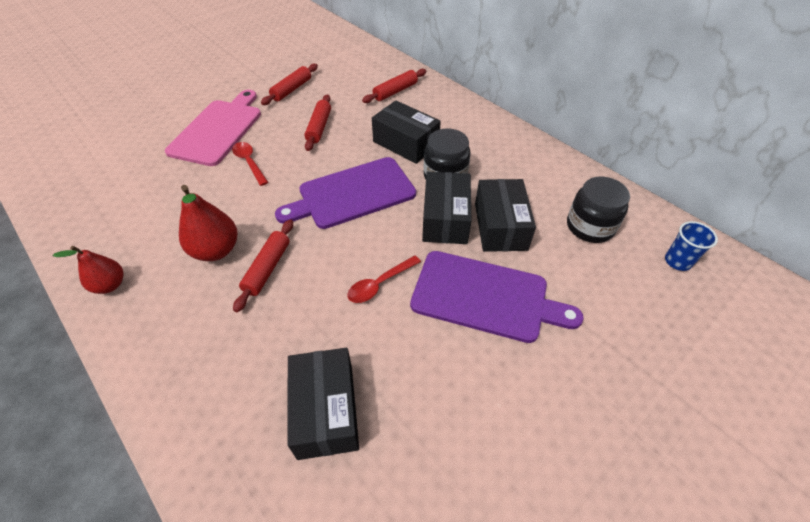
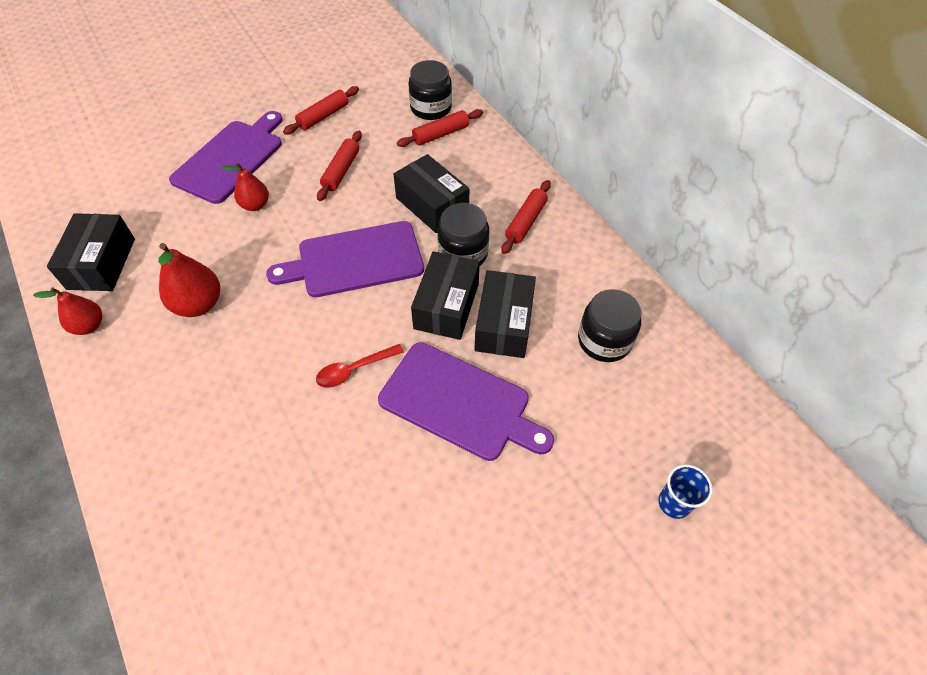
camera: 10 degrees right, 5 degrees up
(218, 130) = (231, 159): pink cutting board -> purple cutting board
(249, 162) = (255, 205): red spoon -> red pear
(267, 268) = (245, 333): red rolling pin -> red rolling pin (526, 222)
(326, 410) = (265, 492): black box -> black box (101, 263)
(381, 74) = (431, 108): none -> black jar
(677, 261) = (687, 398): blue cup -> blue cup (674, 503)

